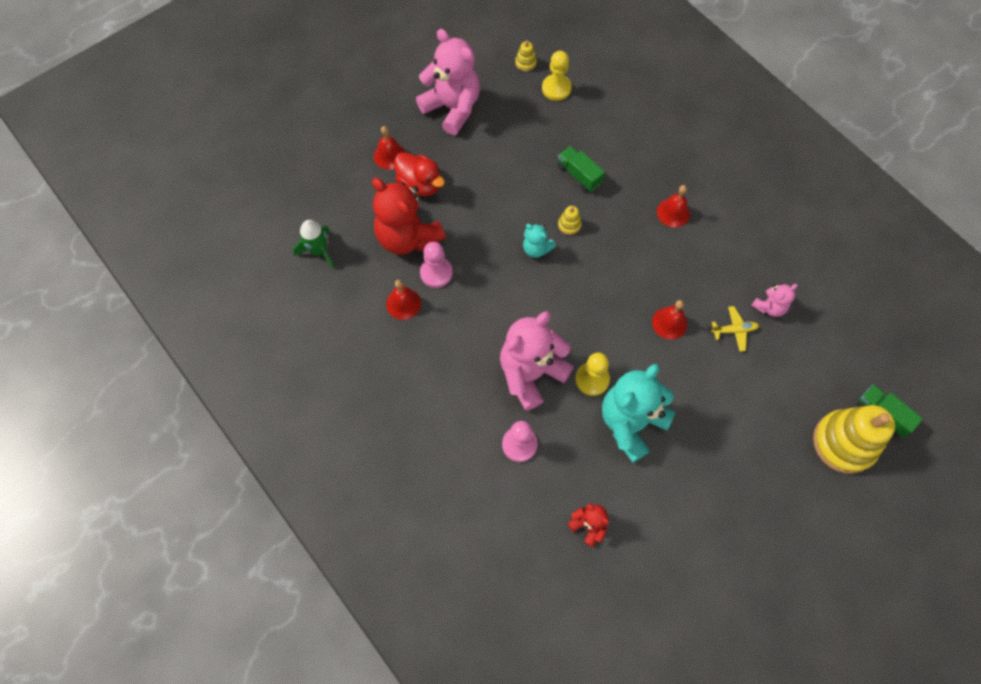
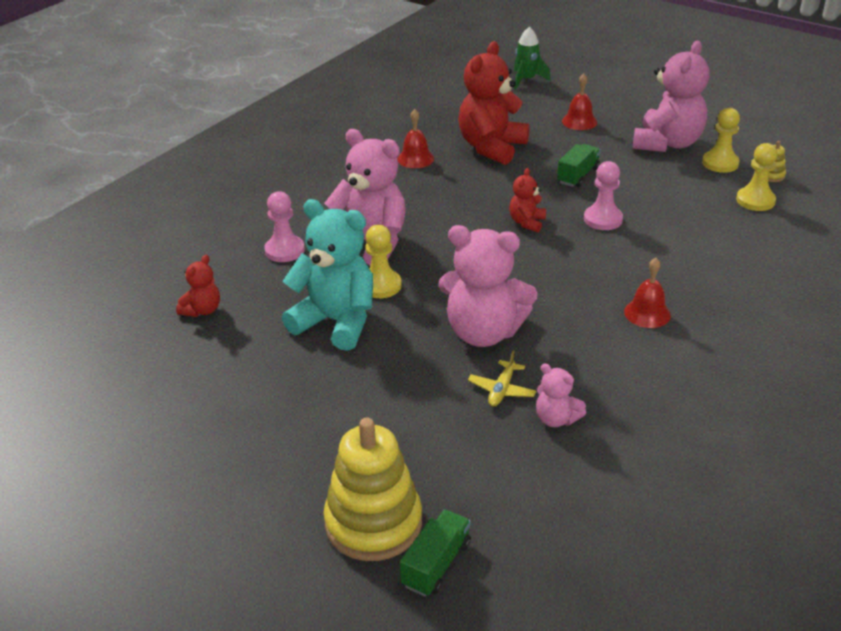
camera: 75 degrees right, 30 degrees down
(319, 251) = (448, 108): green rocket -> green rocket (526, 80)
(420, 184) = (558, 143): red duck -> none
(436, 273) = (460, 169): pink pawn -> pink pawn (603, 219)
(496, 86) = (720, 163): none -> yellow pawn
(536, 249) = (527, 222): turquoise teddy bear -> red teddy bear
(569, 225) = (573, 239): yellow stacking toy -> none
(579, 175) = (647, 235): green truck -> green truck (578, 176)
(669, 323) = (483, 332): red bell -> pink teddy bear
(734, 330) = (502, 390): yellow plane -> yellow plane turned 45 degrees clockwise

